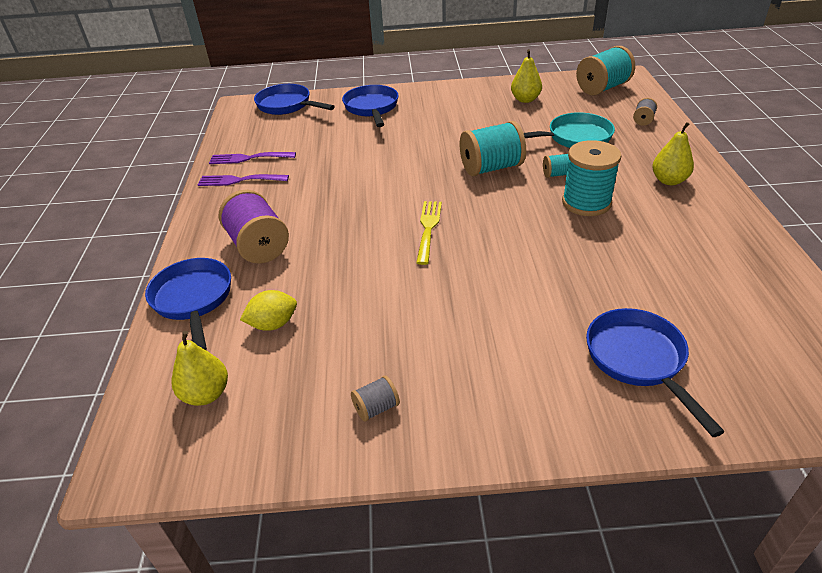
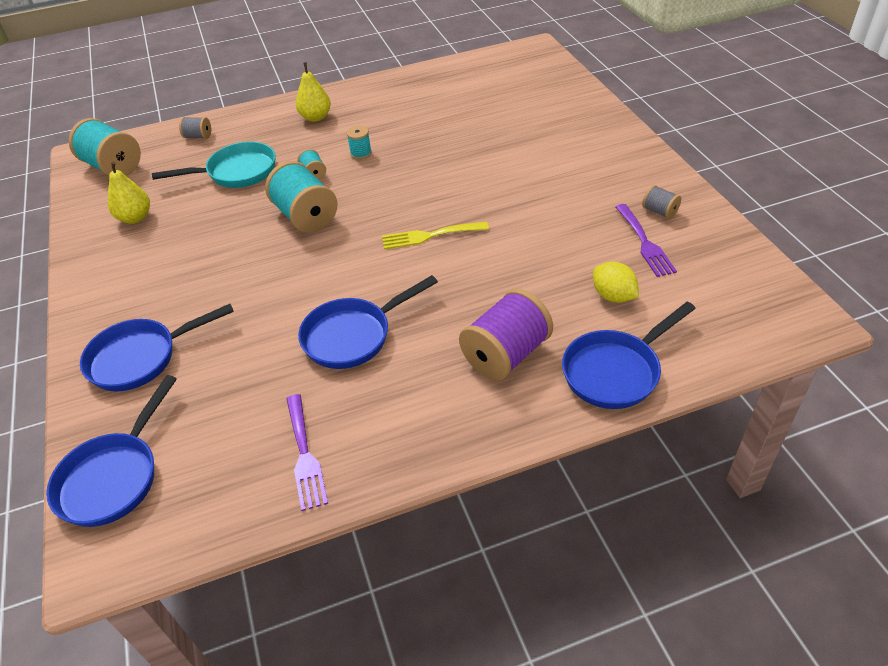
camera: 105 degrees left, 5 degrees up
(206, 394) = (714, 306): yellow pear -> none
(239, 180) = (370, 438): purple fork -> purple fork (645, 243)
(574, 138) = (237, 172): turquoise pan -> turquoise pan turned 105 degrees clockwise
(586, 202) = (361, 153): turquoise spool -> turquoise spool, size x0.48
(638, 360) = (545, 116): blue pan -> blue pan (353, 336)

